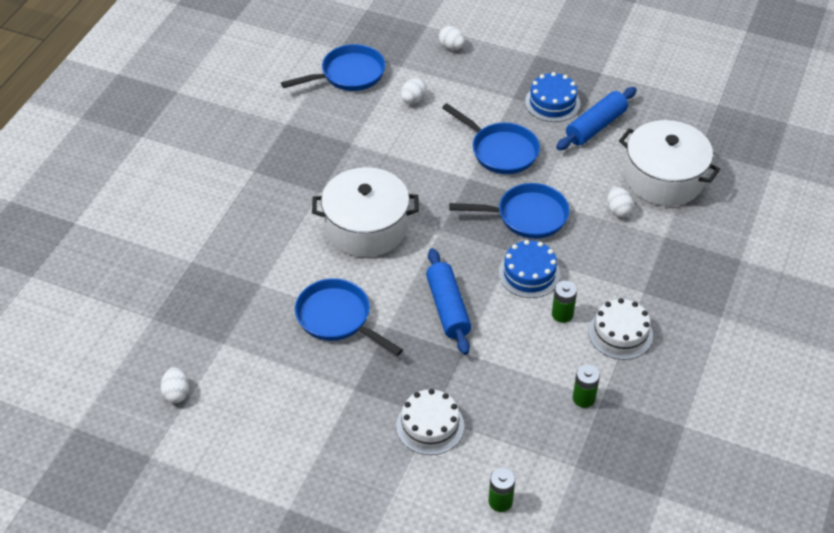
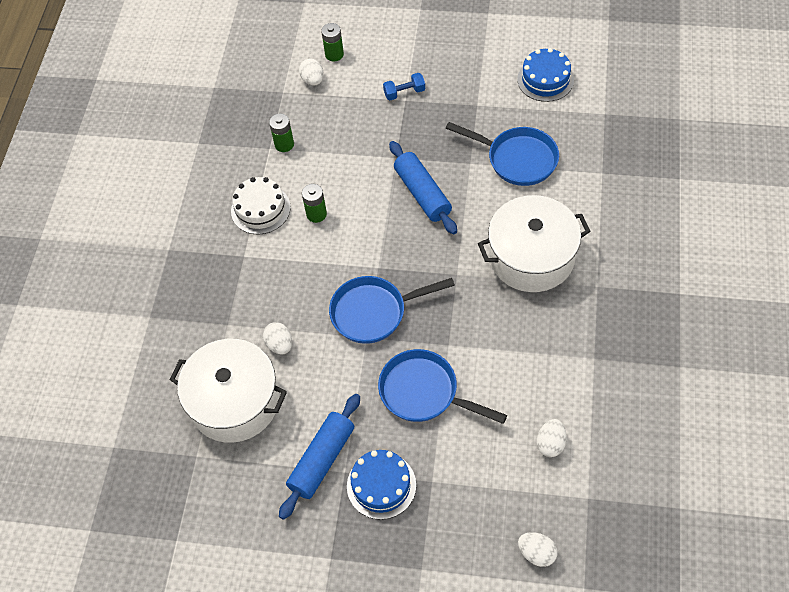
camera: 170 degrees right, 10 degrees up
(176, 393) = (618, 66): white egg -> white egg (313, 80)
(348, 74) = (646, 464): blue pan -> none
(430, 426) = (404, 92): white cake -> blue dumbbell
(529, 274) = (356, 247): blue cake -> blue cake (545, 79)

